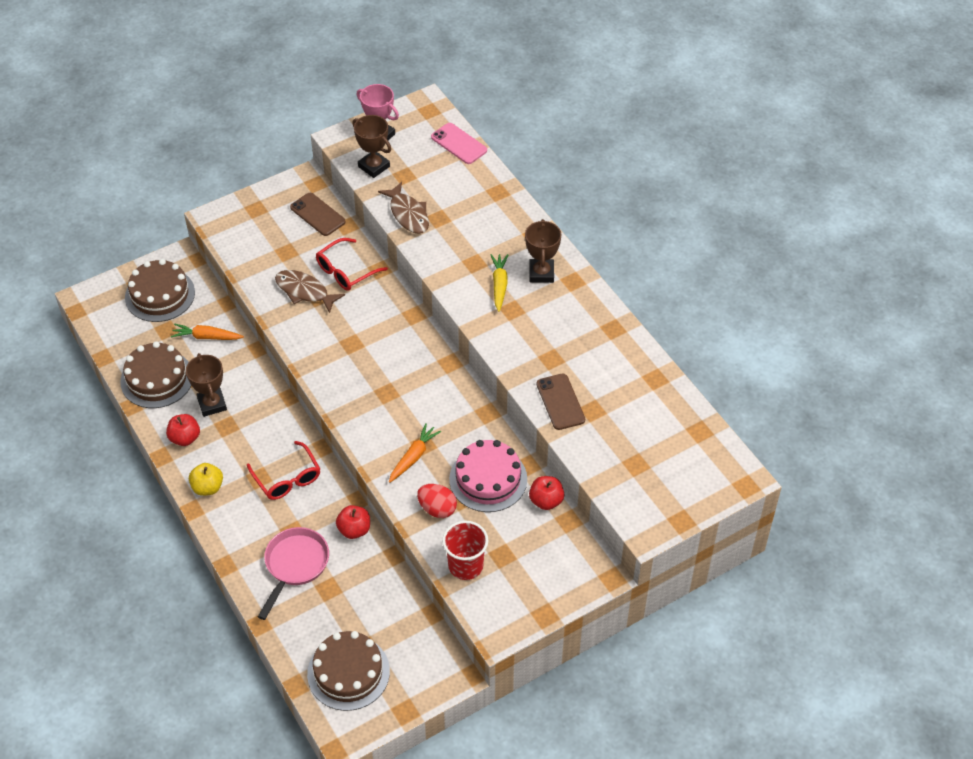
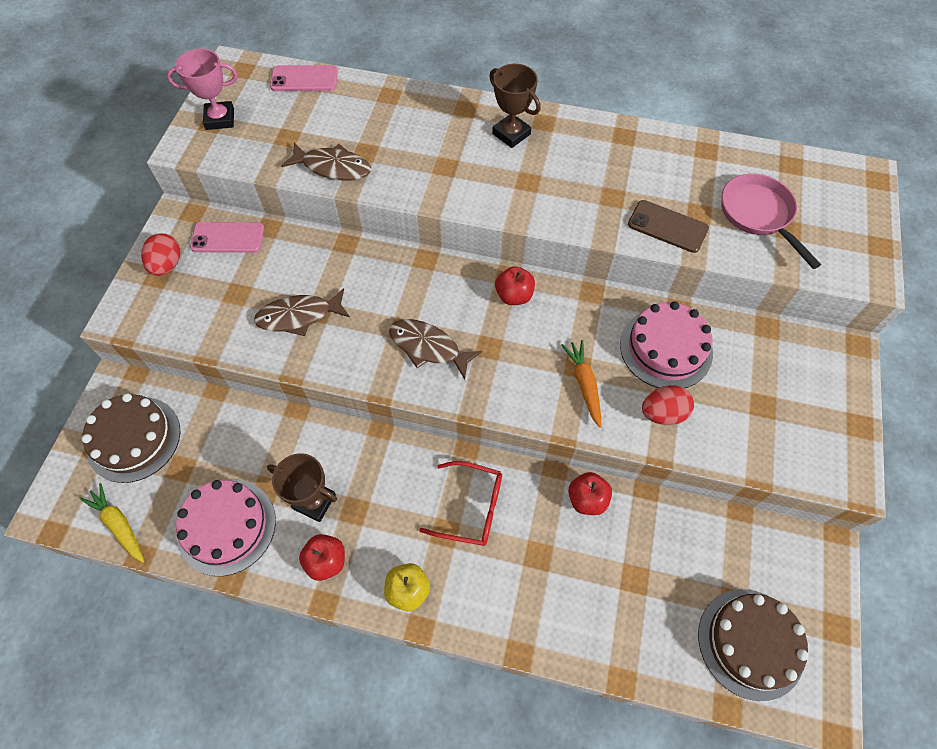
camera: 45 degrees left, 10 degrees up
(157, 379) = (226, 526): brown cake -> pink cake
(207, 337) = (232, 440): orange carrot -> none
(268, 206) = (167, 265): none -> red egg
(295, 565) = (580, 586): pink pan -> pink pan (758, 215)
(317, 214) = (228, 238): brown phone -> pink phone
(346, 271) = (316, 268): red glasses -> none
(353, 365) = (428, 347): none -> brown fish
(374, 166) = (248, 149): brown trophy -> none
(465, 566) = (750, 443): red cup -> none
(499, 285) = (490, 169): yellow carrot -> yellow carrot (119, 525)
(546, 501) = (730, 326): red apple -> red apple (514, 296)

